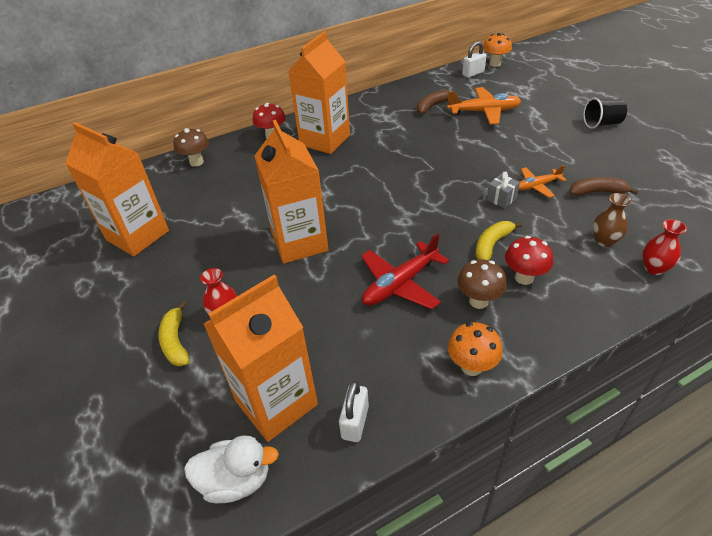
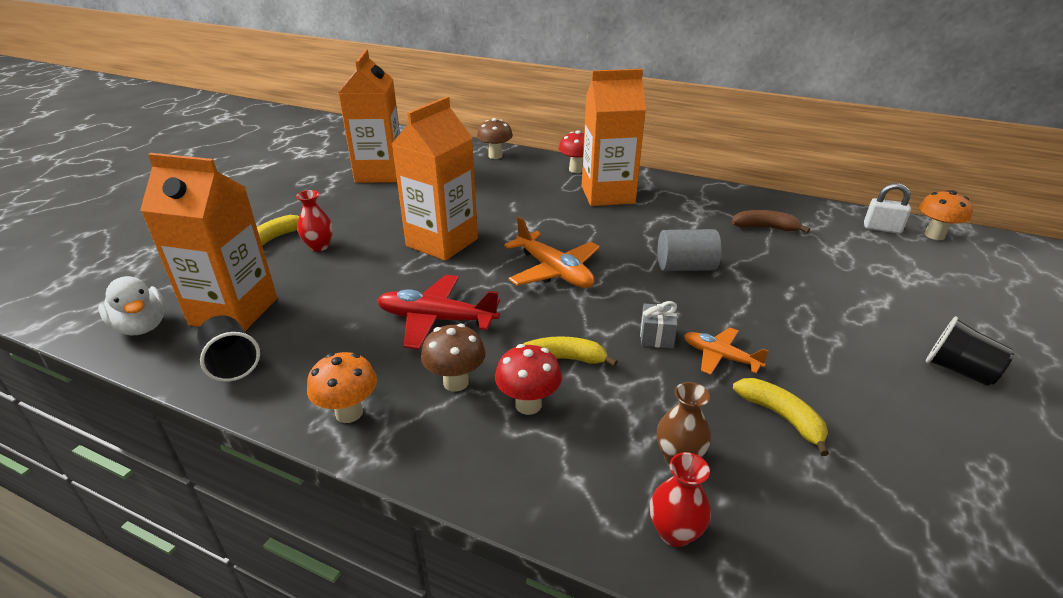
camera: 50 degrees right, 10 degrees down
(355, 422) = (232, 363): white padlock -> black cup
(443, 154) = (685, 267): none -> grey cylinder
(484, 112) = (813, 264): orange plane -> orange plane (554, 271)
(597, 192) = (781, 417): brown banana -> yellow banana

